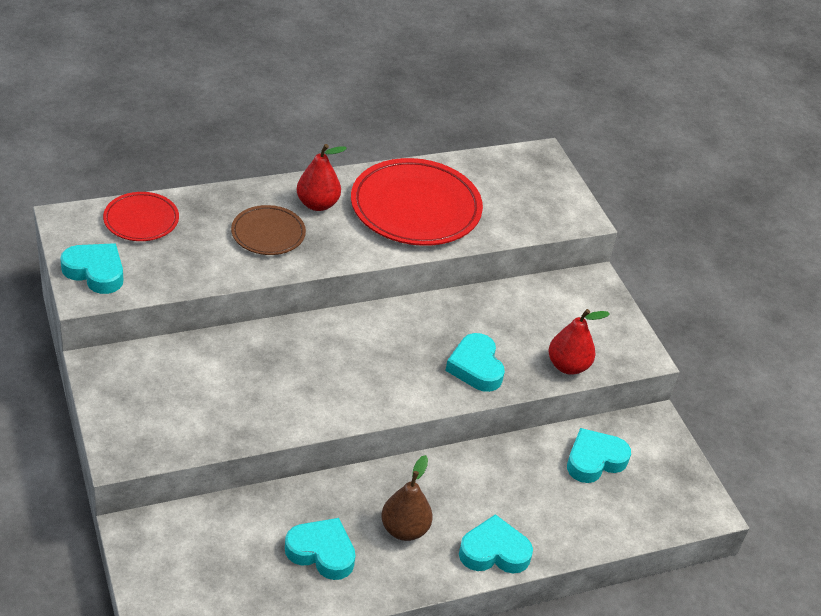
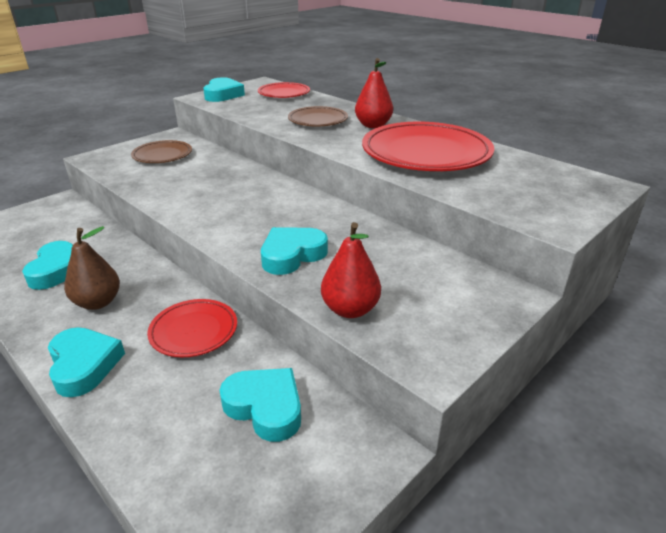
camera: 70 degrees right, 10 degrees down
(168, 391) = (162, 155): none -> brown plate
(487, 474) = (194, 331): none -> red plate

